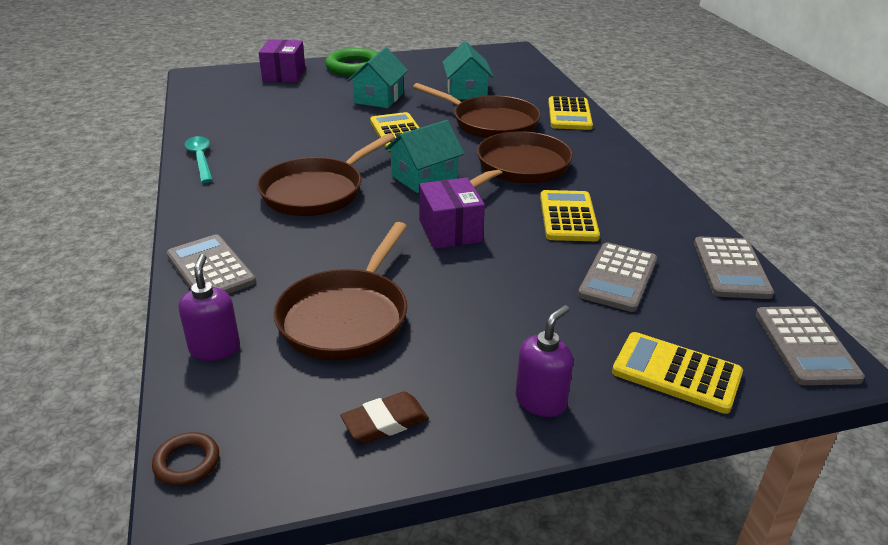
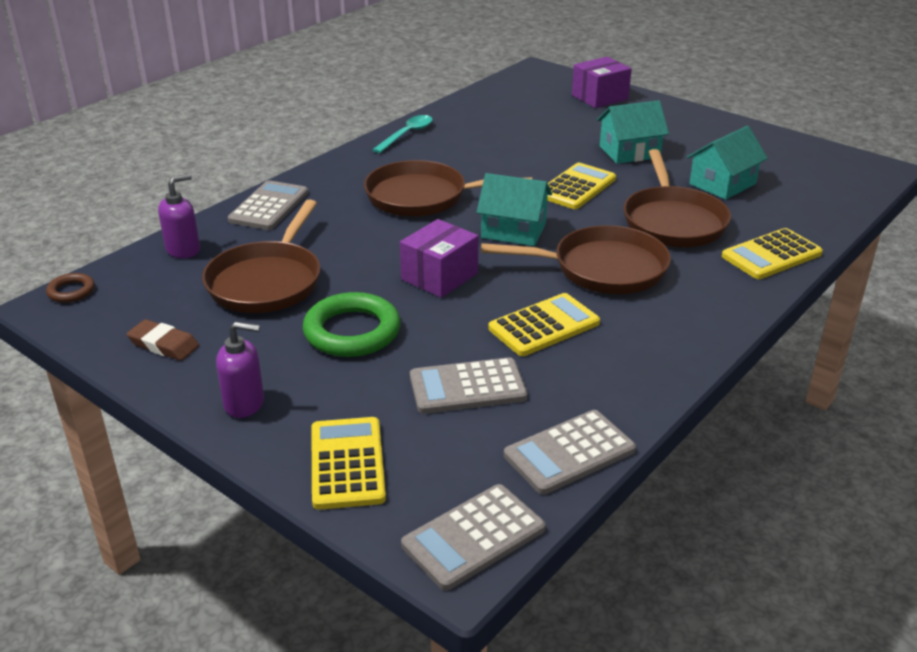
camera: 55 degrees right, 0 degrees up
(347, 317) = (267, 281): brown pan -> brown pan turned 60 degrees counterclockwise
(354, 67) = (673, 116): green ring -> green ring (352, 331)

